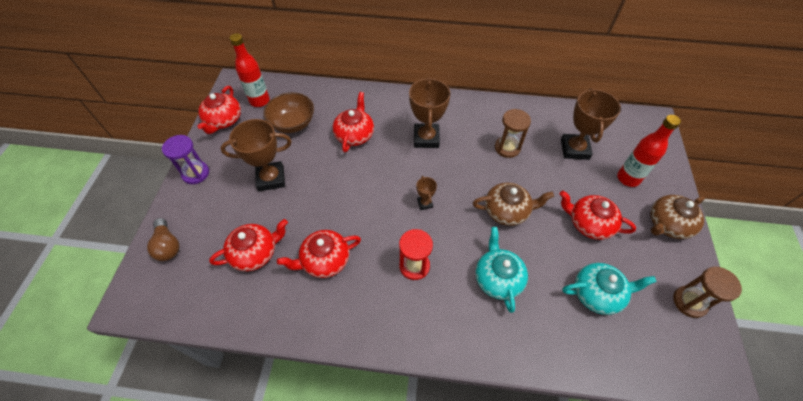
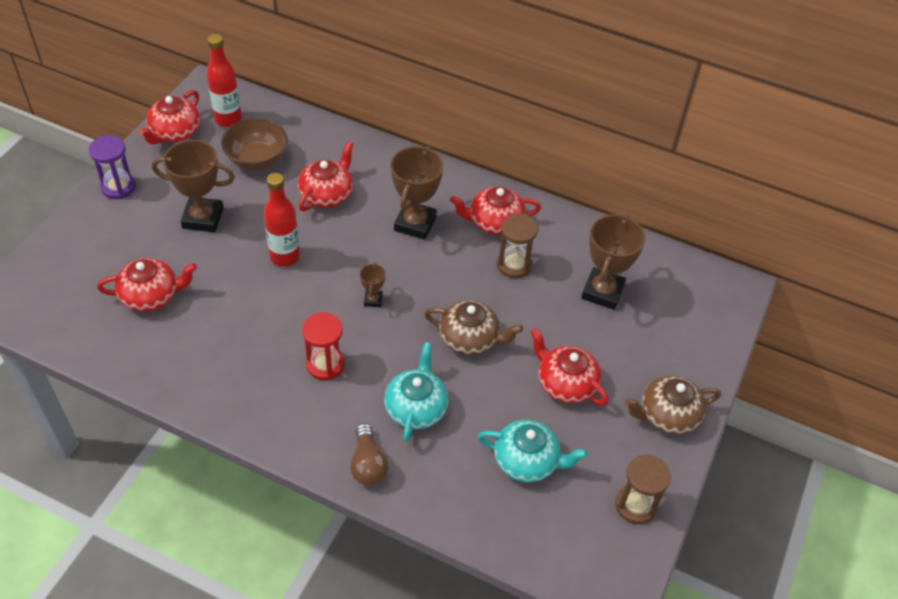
camera: 15 degrees right, 5 degrees down
(168, 245) = (59, 259): brown light bulb -> brown light bulb (368, 464)
(324, 260) = (225, 327): red teapot -> red teapot (494, 222)
(628, 178) = (651, 347): red bottle -> red bottle (285, 256)

